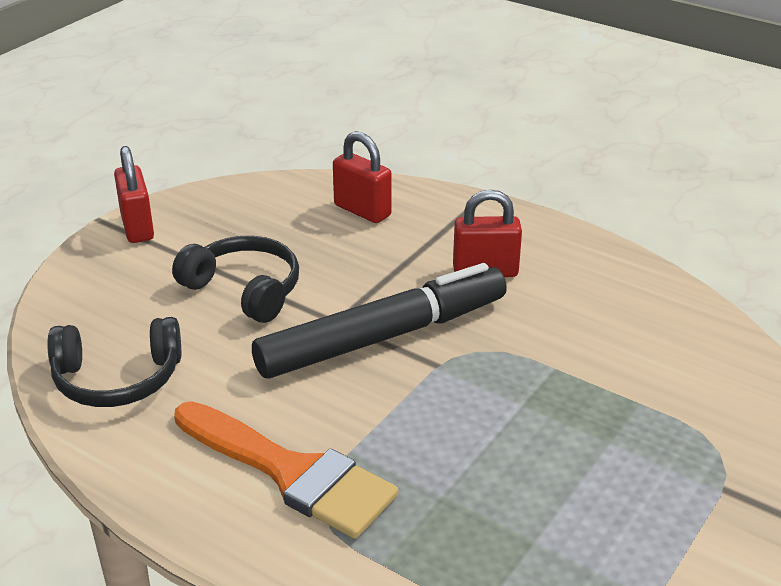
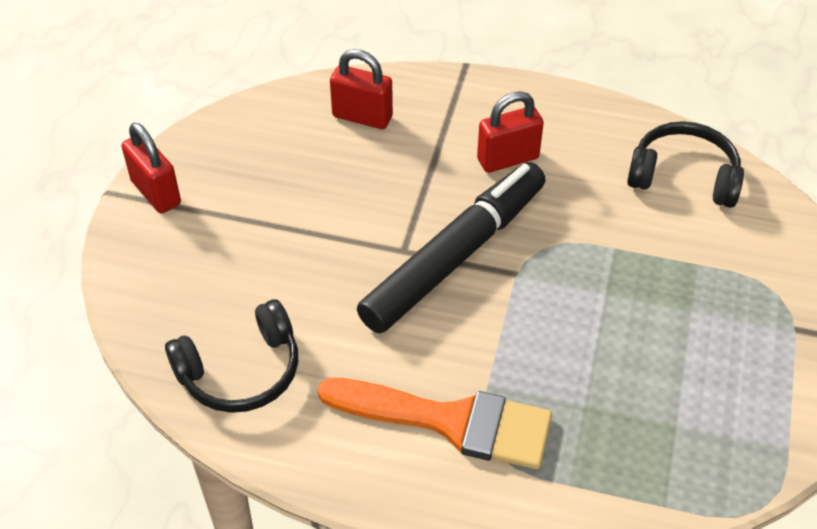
camera: 20 degrees left, 15 degrees up
(244, 290) = (302, 239): black headphones -> black headphones (683, 177)

